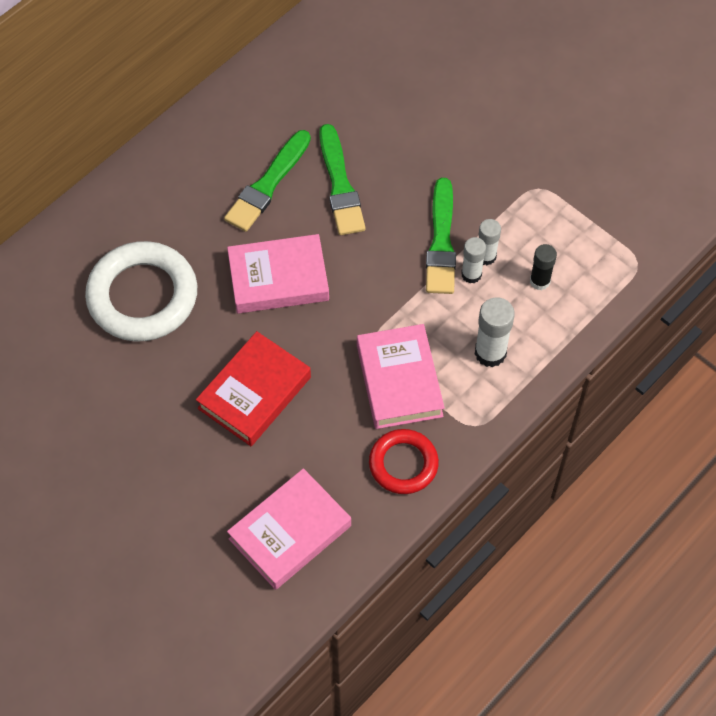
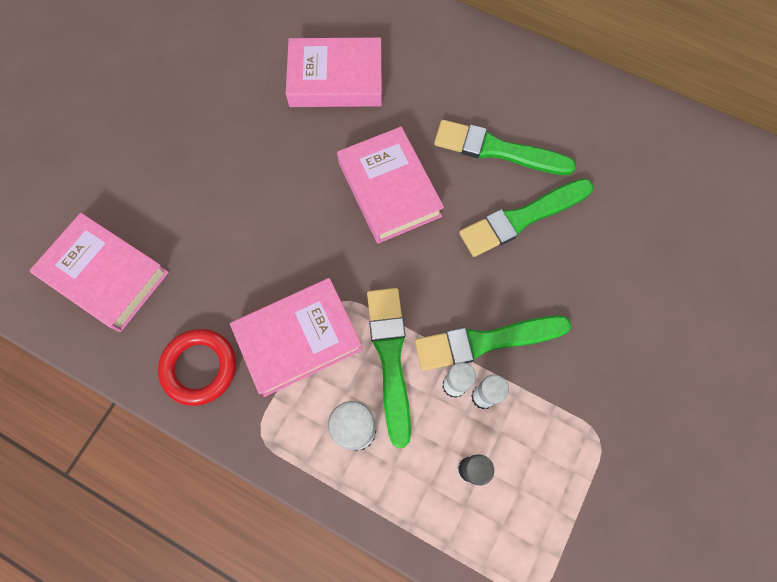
camera: 75 degrees right, 10 degrees up
(142, 296) = (336, 79): white ring -> pink book
(254, 393) = (254, 202): red book -> none
(436, 315) = (390, 358): none -> green brush

